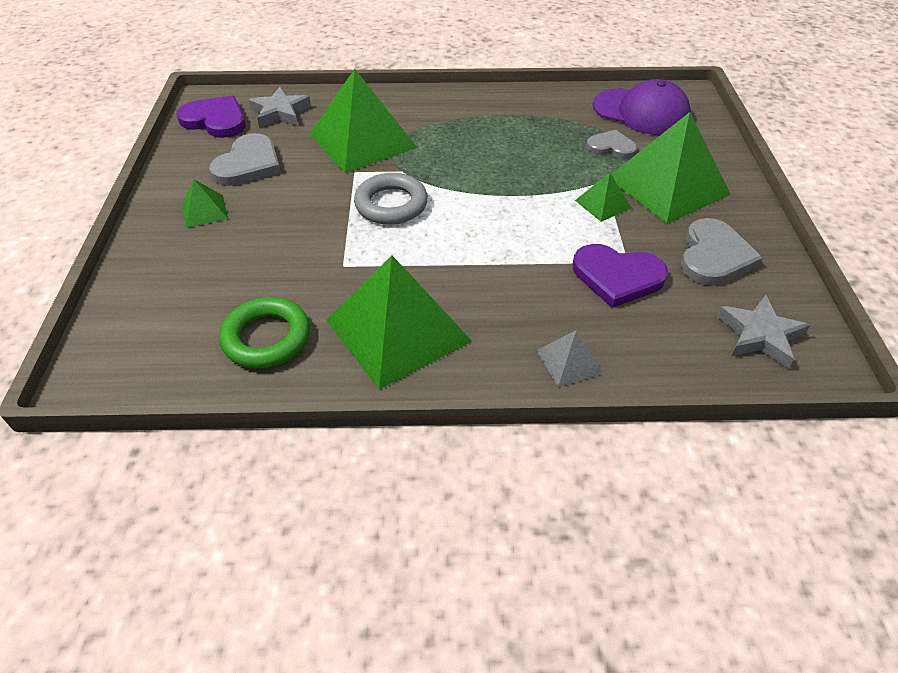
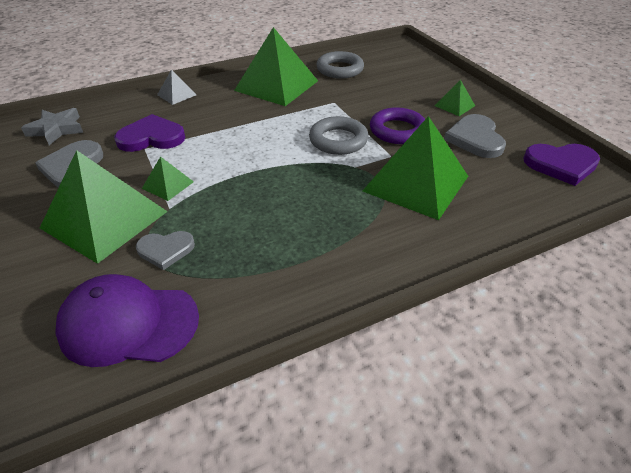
camera: 155 degrees right, 5 degrees down
(266, 338) = (340, 69): green ring -> grey ring
(280, 113) = (523, 189): grey star -> none
(314, 197) = (397, 130): none -> purple ring

